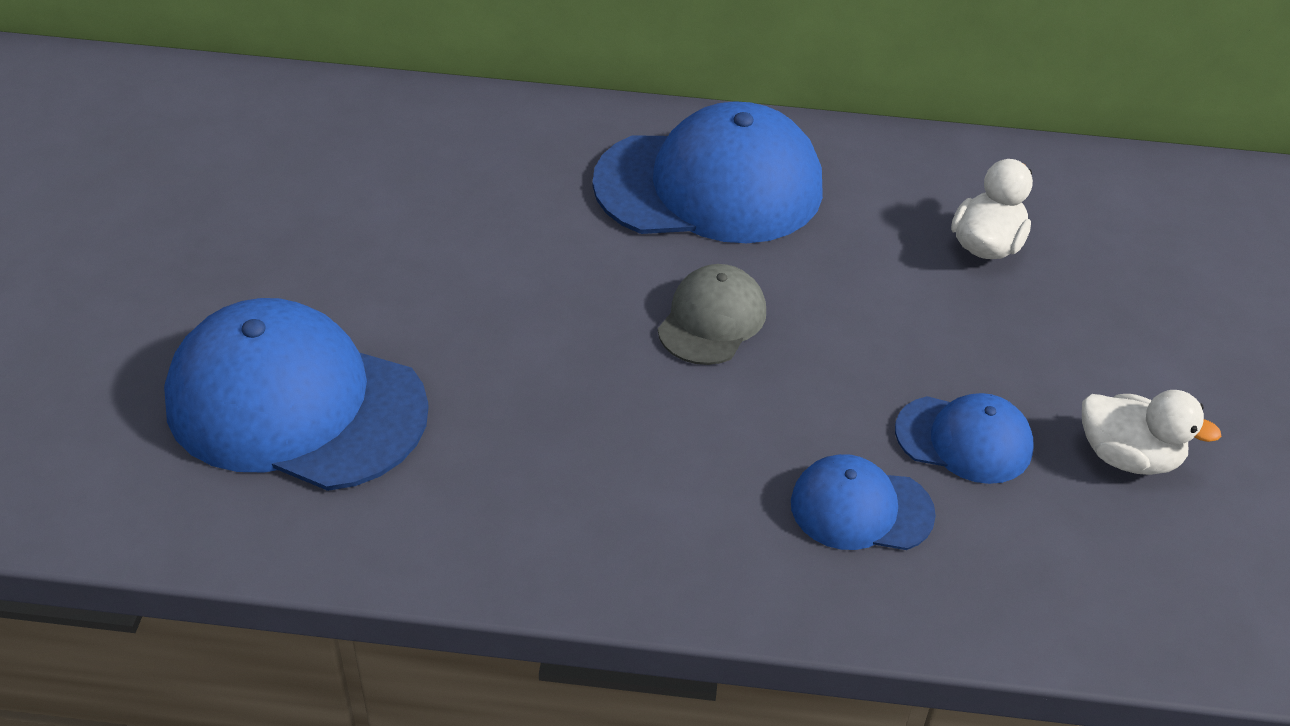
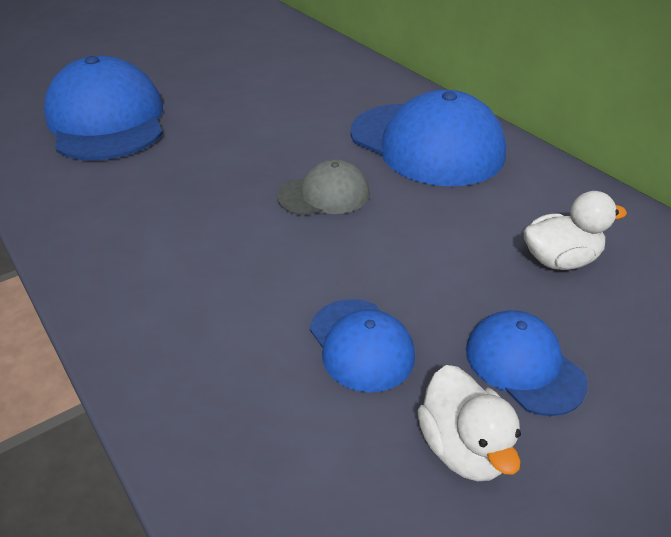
camera: 50 degrees right, 5 degrees down
(861, 508) = (237, 329): blue cap -> blue cap (523, 365)

